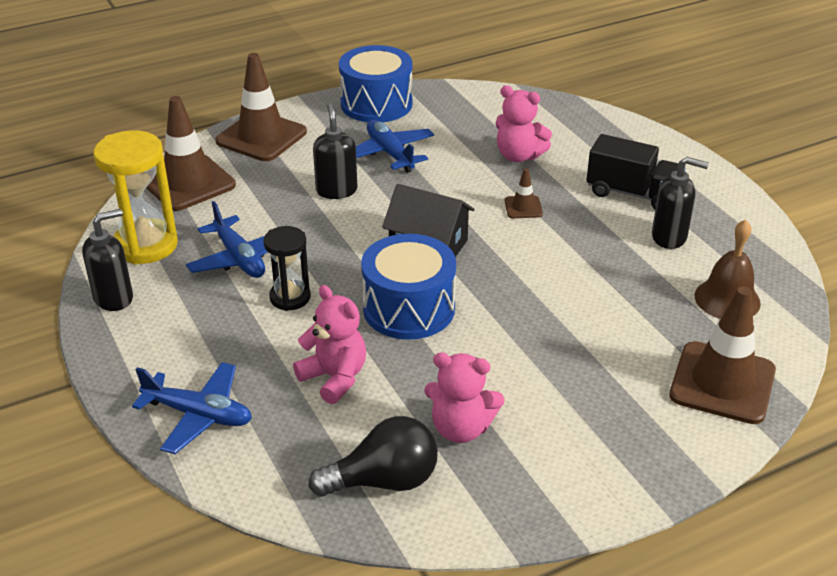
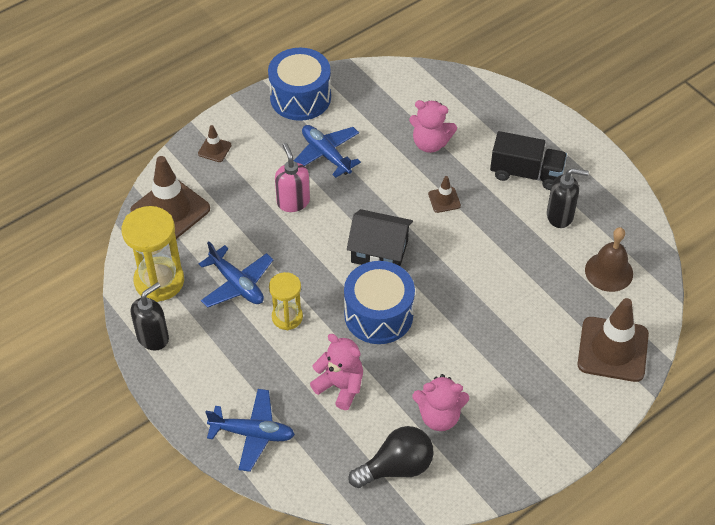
camera: 10 degrees left, 15 degrees up
(261, 137) = (214, 149): brown traffic cone -> brown traffic cone, size x0.46
(290, 297) = (287, 317): black hourglass -> yellow hourglass
(336, 190) = (293, 202): black soap dispenser -> pink soap dispenser

